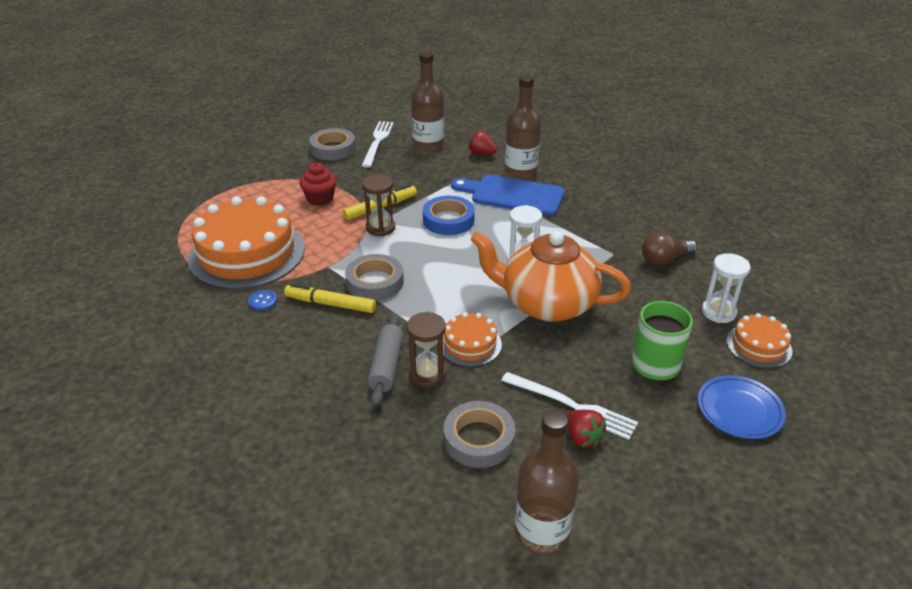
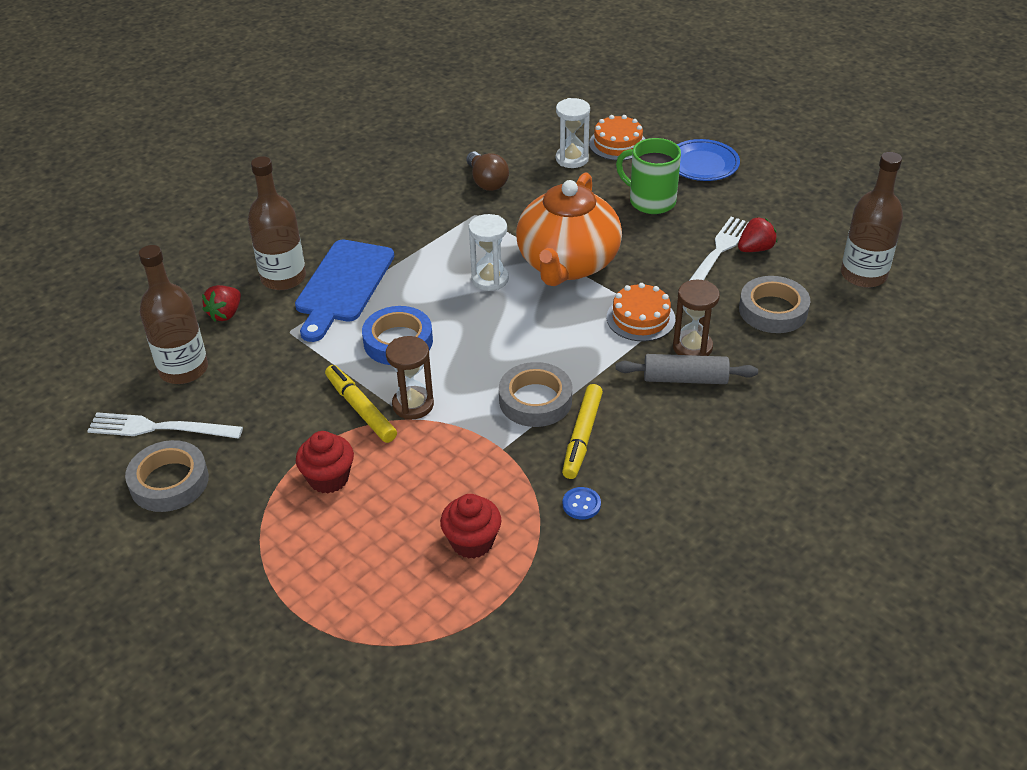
camera: 90 degrees left, 5 degrees up
(247, 253) = (472, 542): orange cake -> red cupcake

